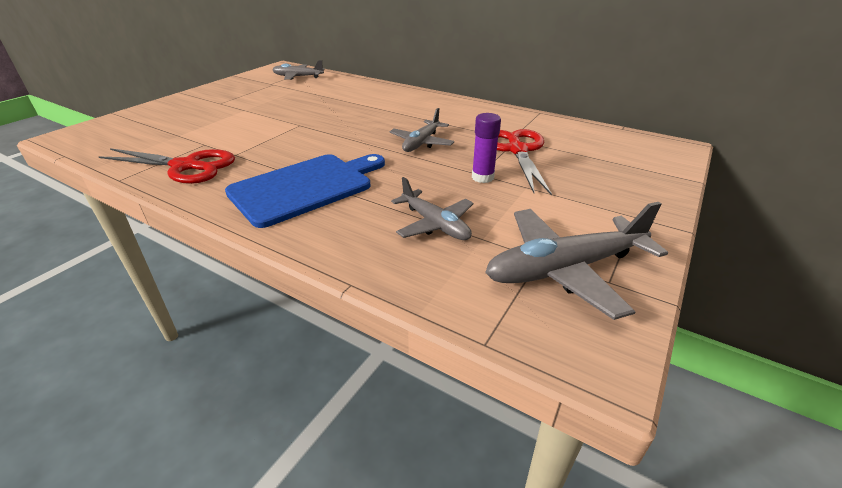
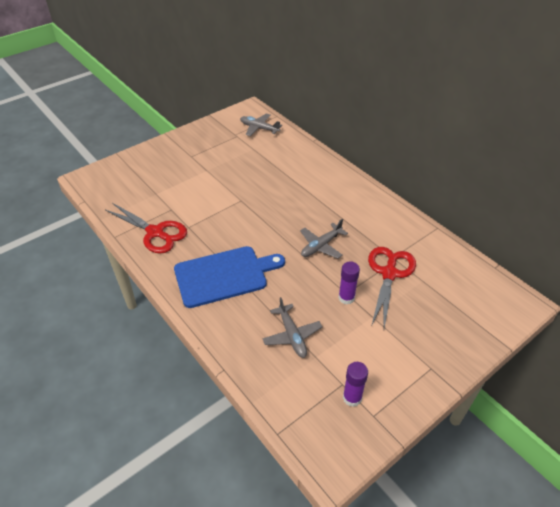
camera: 20 degrees right, 10 degrees up
(564, 269) = (352, 398): grey plane -> purple glue stick

